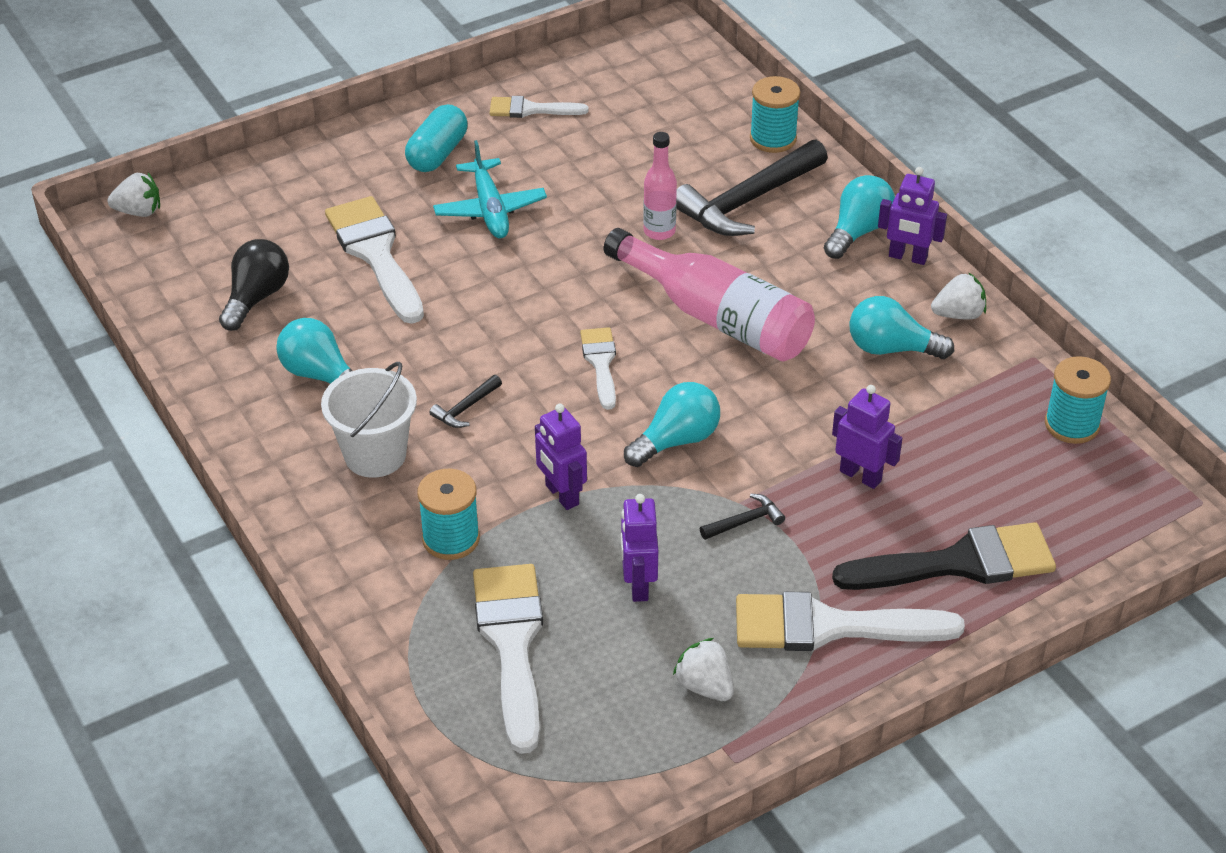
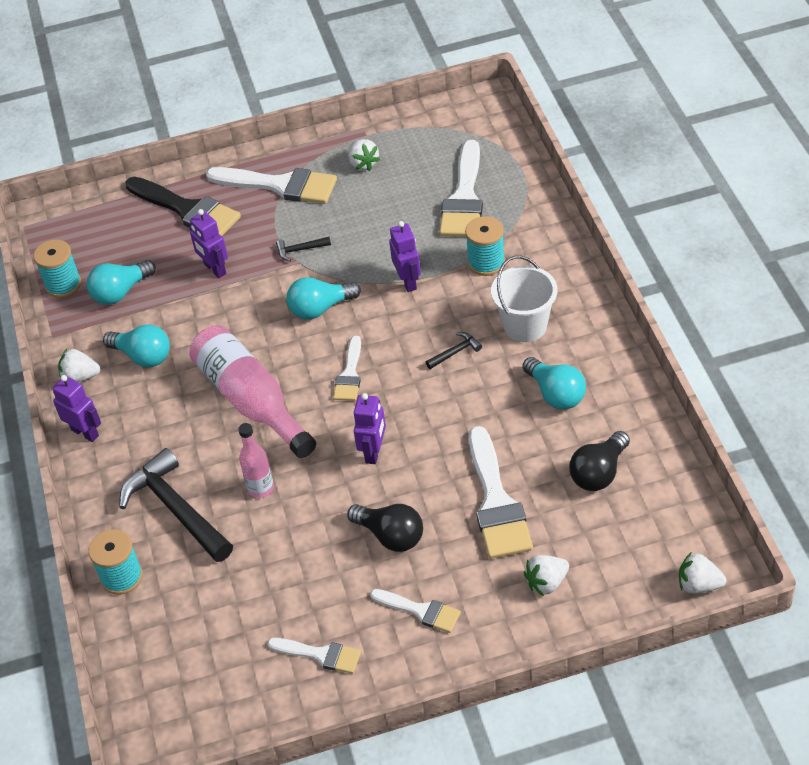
camera: 160 degrees left, 5 degrees up
(306, 192) = (546, 582): none -> white strawberry
(437, 153) = (420, 611): turquoise capsule -> white brush
(490, 209) = (390, 536): turquoise plane -> black light bulb
(638, 585) = (380, 221): purple robot -> purple robot (374, 452)
(748, 201) = (176, 509): black hammer -> black hammer turned 105 degrees counterclockwise
(858, 231) = (107, 463): turquoise light bulb -> turquoise light bulb (121, 292)
(959, 563) = (187, 210): black brush -> black brush turned 150 degrees counterclockwise

